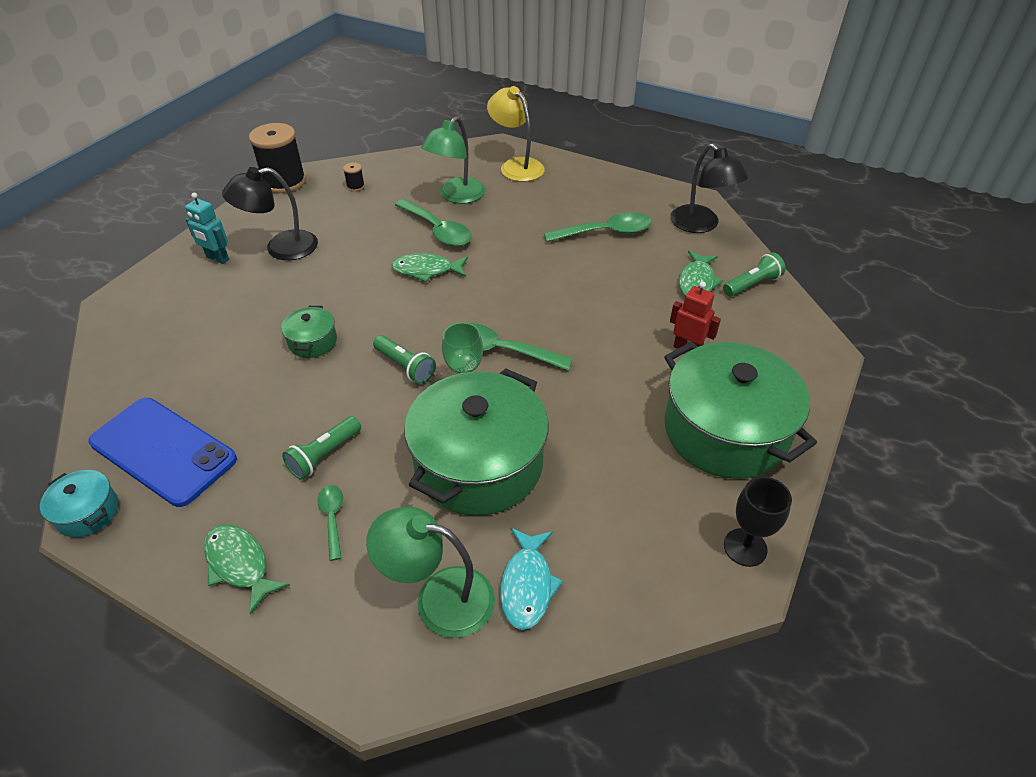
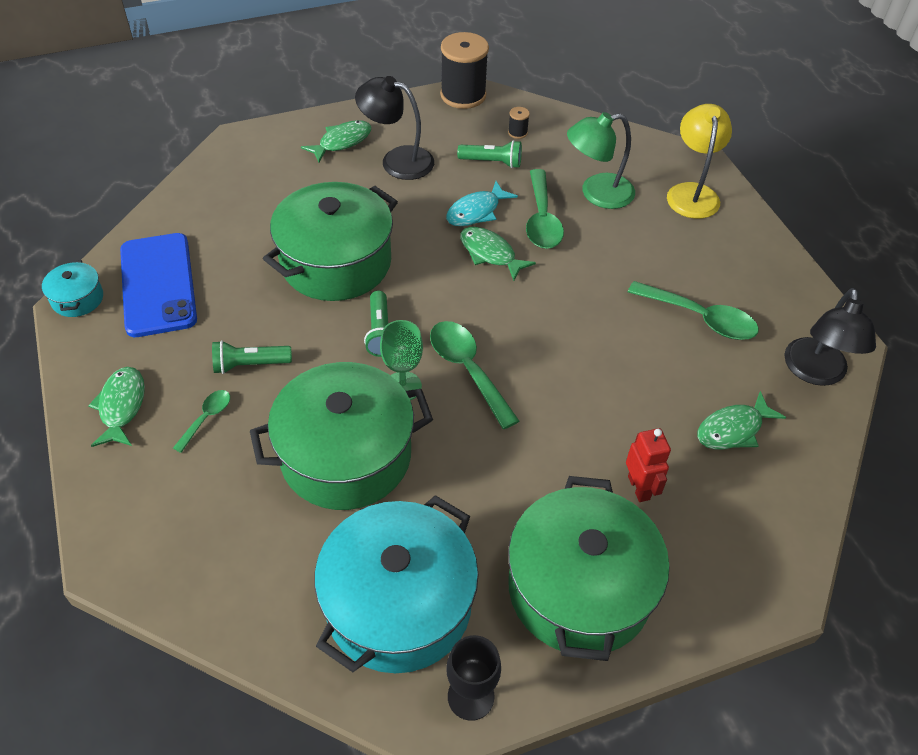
camera: 40 degrees right, 5 degrees up
(217, 258) = (342, 142): turquoise robot -> green fish
(312, 341) = (336, 262): green pot -> green pot, size x2.27
(439, 598) = (210, 535): green lamp -> none
(527, 585) = (276, 578): turquoise fish -> turquoise fish (476, 211)
(632, 530) = (398, 604): none -> turquoise pot
(752, 284) = (791, 472): green flashlight -> green flashlight (492, 162)

